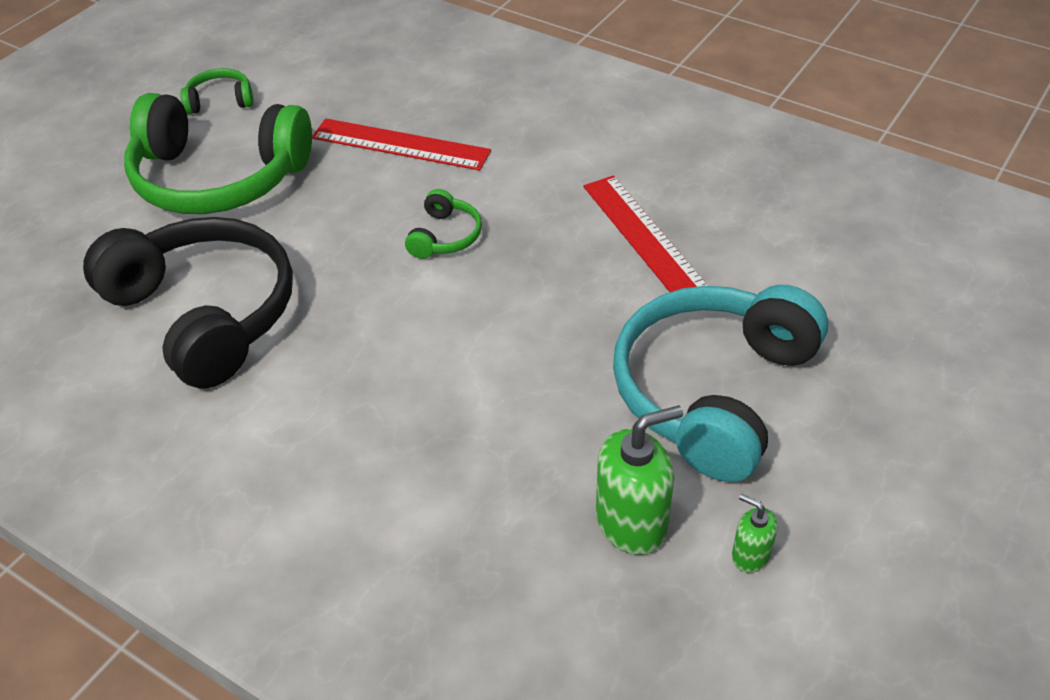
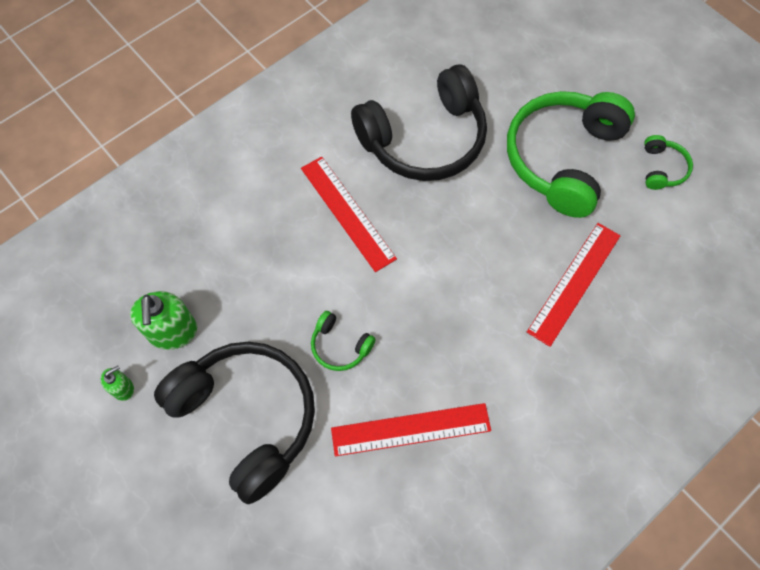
camera: 105 degrees right, 20 degrees up
(356, 369) = (347, 213): none -> red ruler
(445, 236) = (455, 290): green headphones -> green headphones (340, 346)
(713, 392) = (247, 417): turquoise headphones -> black headphones

